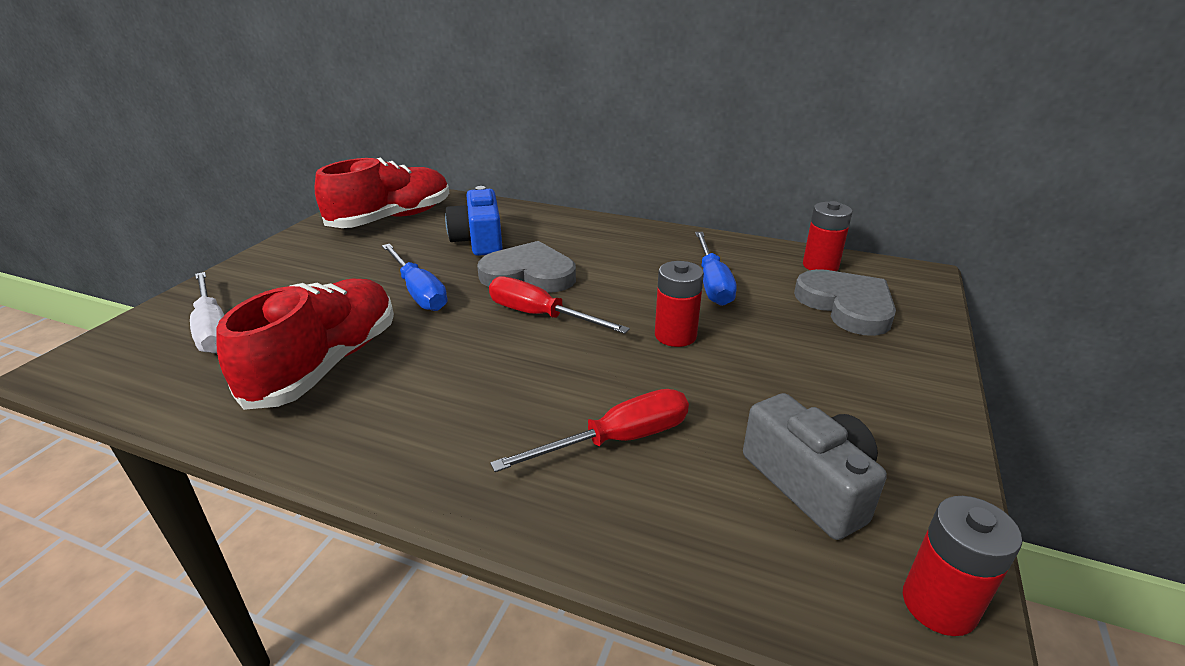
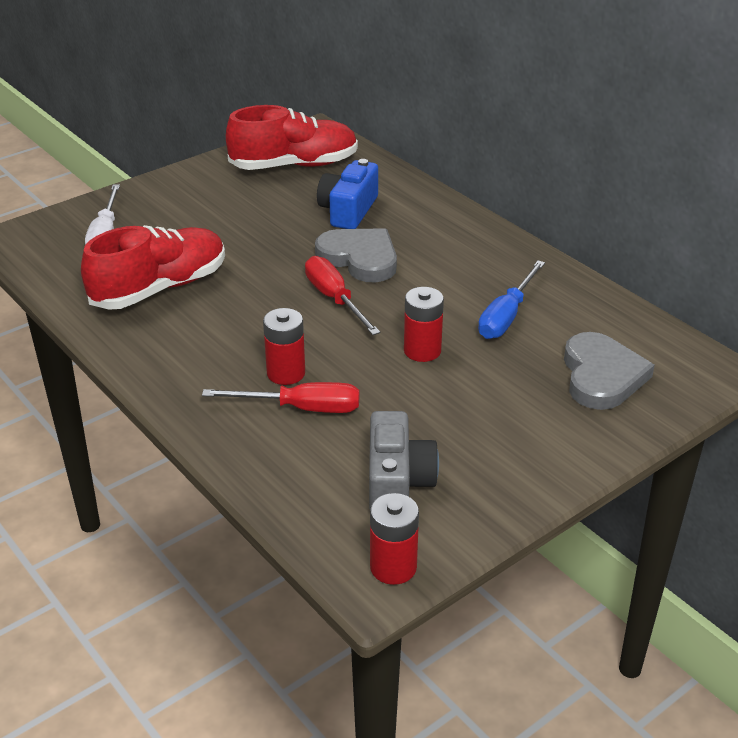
camera: 30 degrees right, 5 degrees up
(418, 292) = (261, 248): blue screwdriver -> none
(820, 266) = (631, 331): red battery -> red battery (286, 373)

